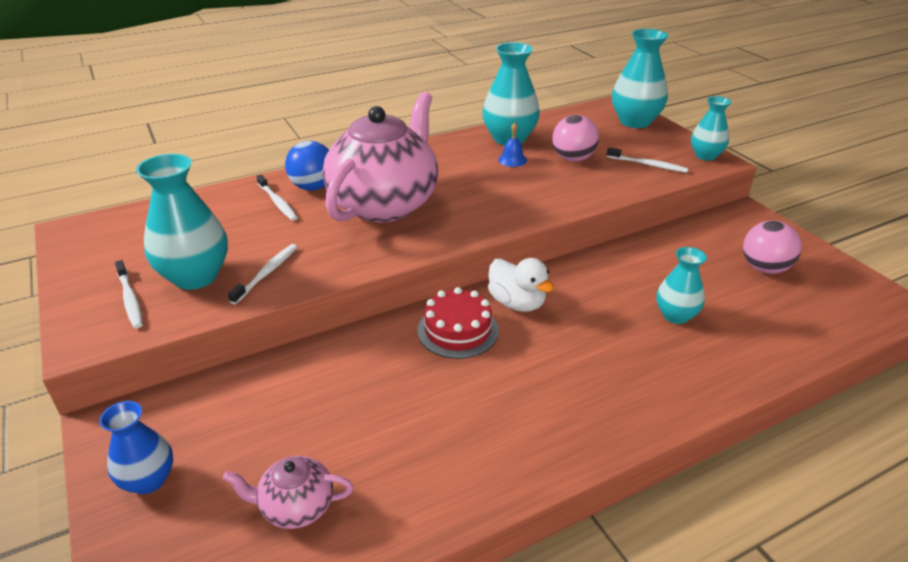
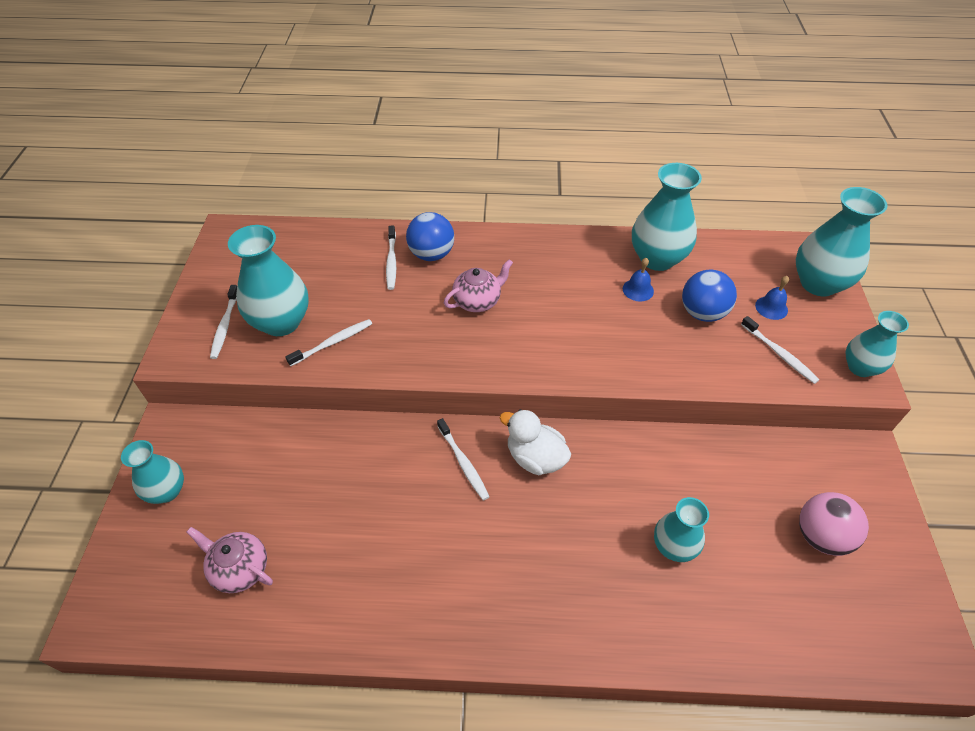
camera: 30 degrees right, 15 degrees up
(149, 480) = (167, 491): blue vase -> turquoise vase
(385, 204) = (478, 301): pink teapot -> pink teapot, size x0.44
(457, 330) = (463, 463): red cake -> white toothbrush
(517, 303) = (535, 458): white duck -> white duck turned 135 degrees clockwise
(573, 159) = (702, 313): pink ball -> blue ball
(617, 142) = (771, 307): none -> blue bell

